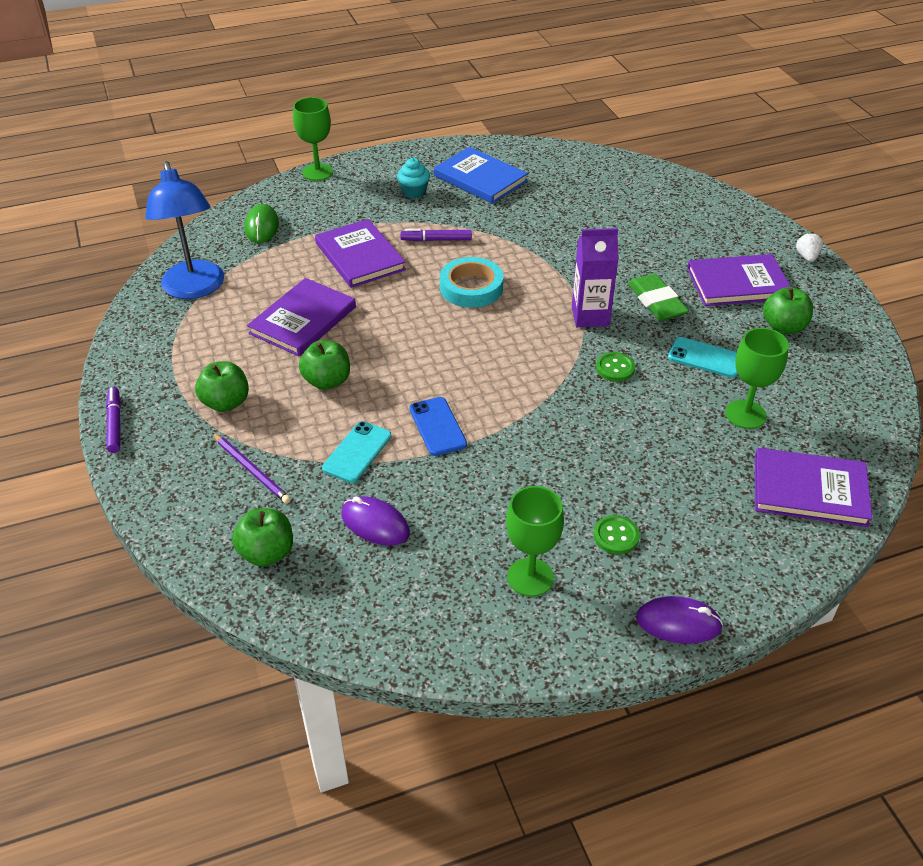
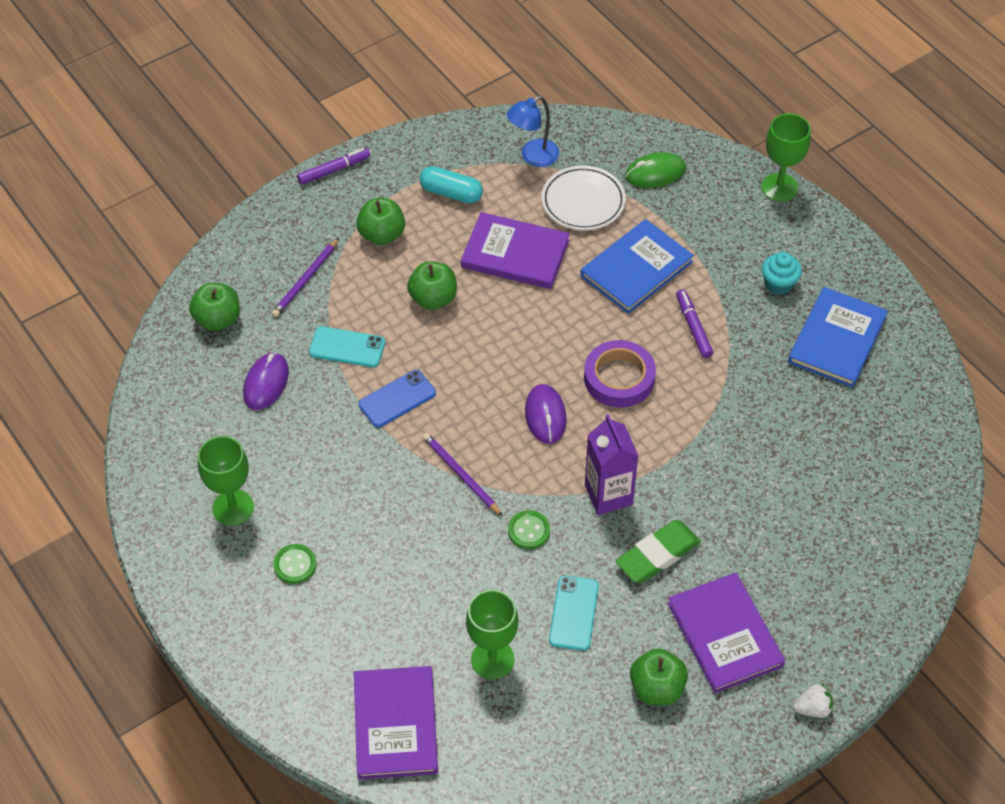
camera: 75 degrees right, 10 degrees up
(195, 289) = (533, 157): blue lamp -> blue lamp, size x0.59
(203, 347) = (451, 193): none -> turquoise capsule
(267, 270) = (583, 202): none -> white plate
(360, 256) = (636, 269): purple book -> blue book
(471, 287) = (619, 378): turquoise tape -> purple tape
(541, 399) = (461, 475): none -> purple pencil
(678, 623) = (207, 625): purple mouse -> purple mouse (545, 416)

